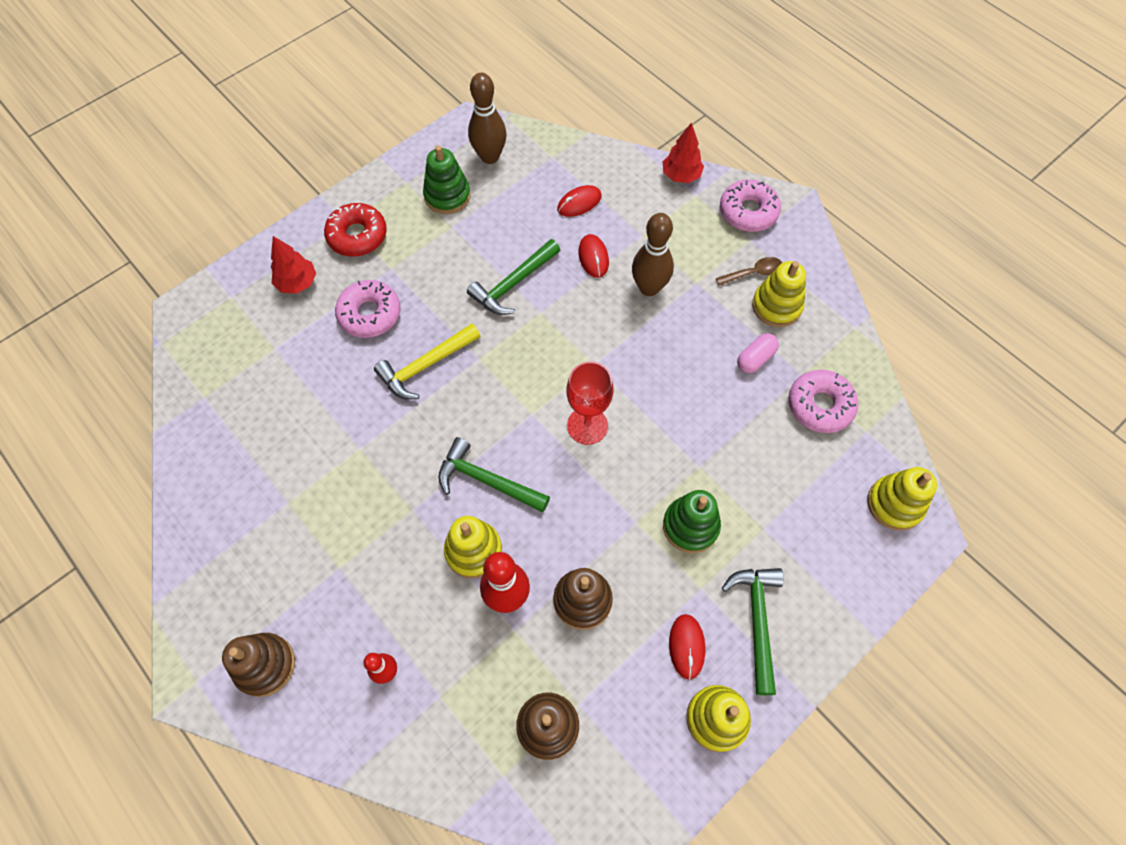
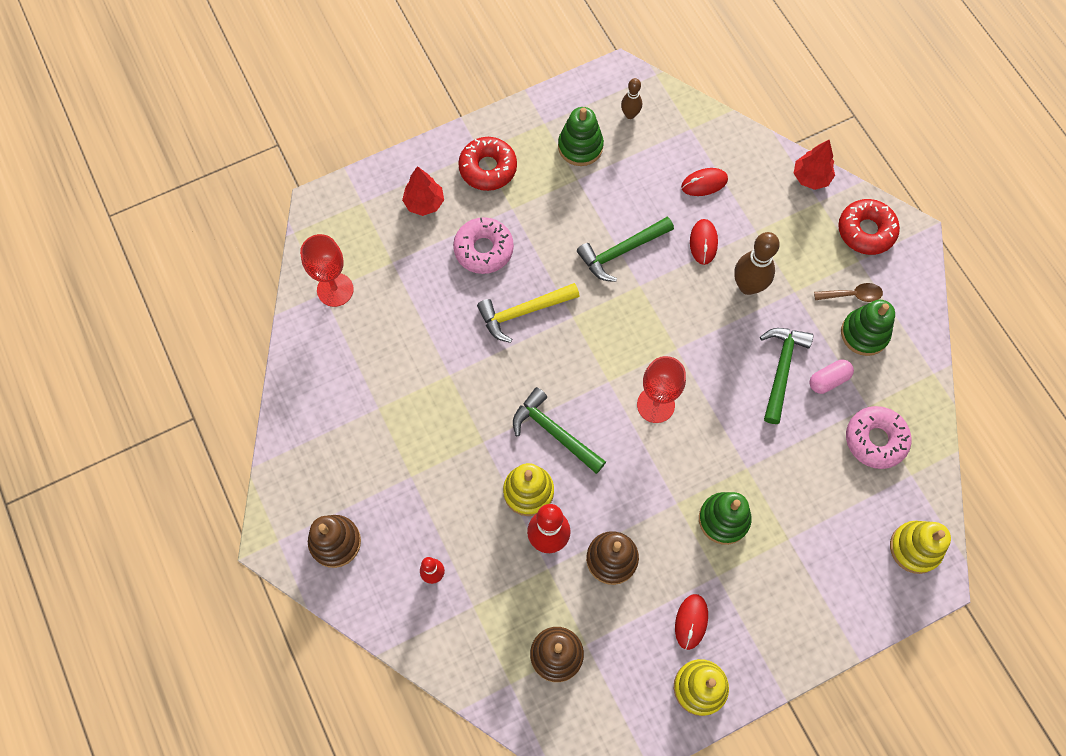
camera: 15 degrees right, 5 degrees up
(216, 390) = (335, 290): none -> red goblet
(490, 157) = (630, 114): brown bowling pin -> brown bowling pin, size x0.58
(748, 212) = (866, 231): pink donut -> red donut
(757, 620) = (758, 616): green hammer -> green hammer (781, 369)
(776, 306) = (864, 333): yellow stacking toy -> green stacking toy

